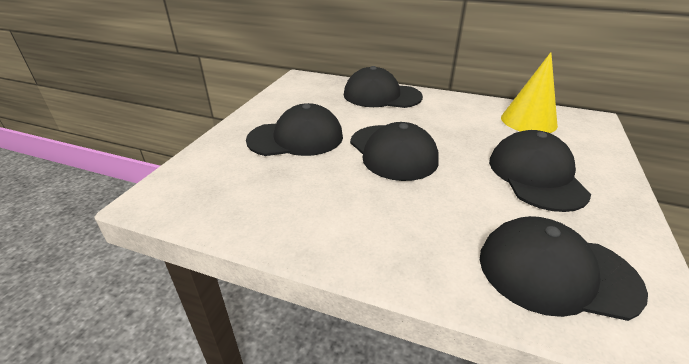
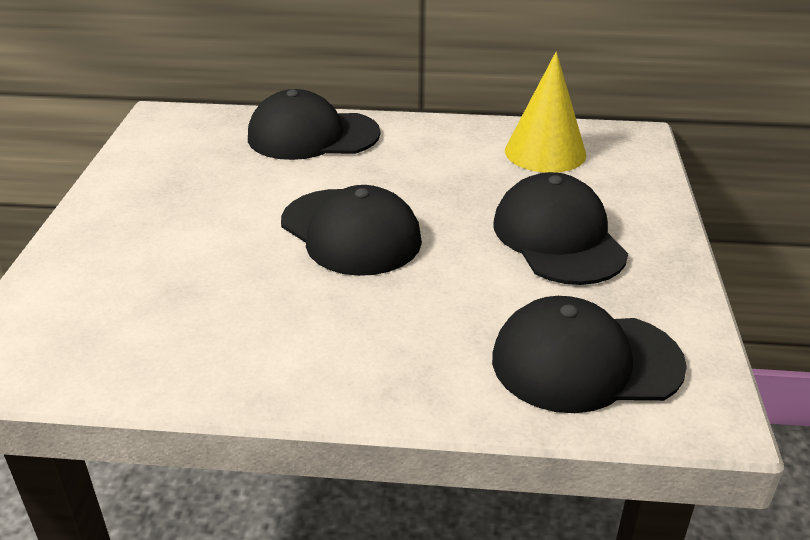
camera: 15 degrees left, 0 degrees up
(296, 138) = (190, 231): black cap -> none

